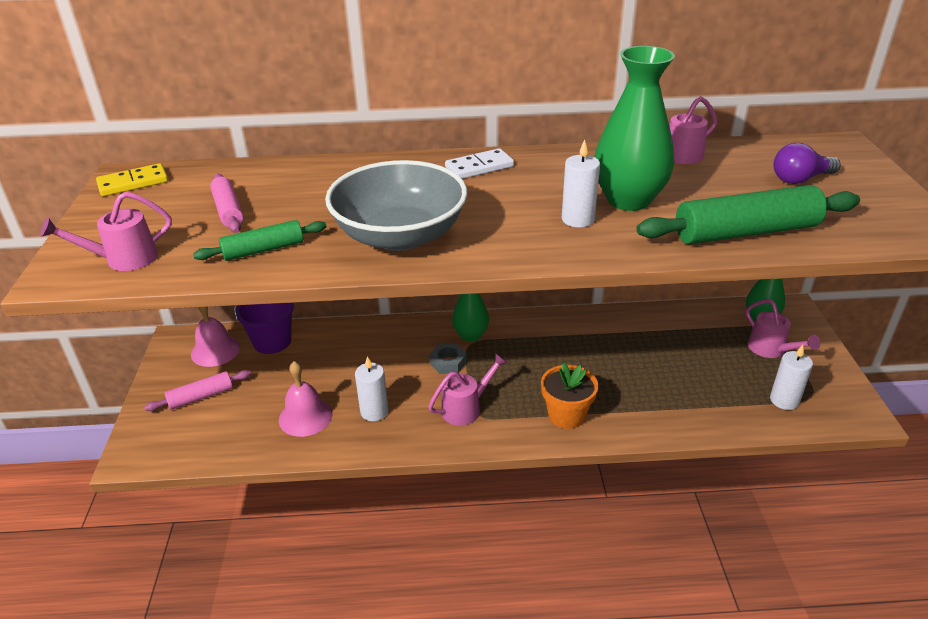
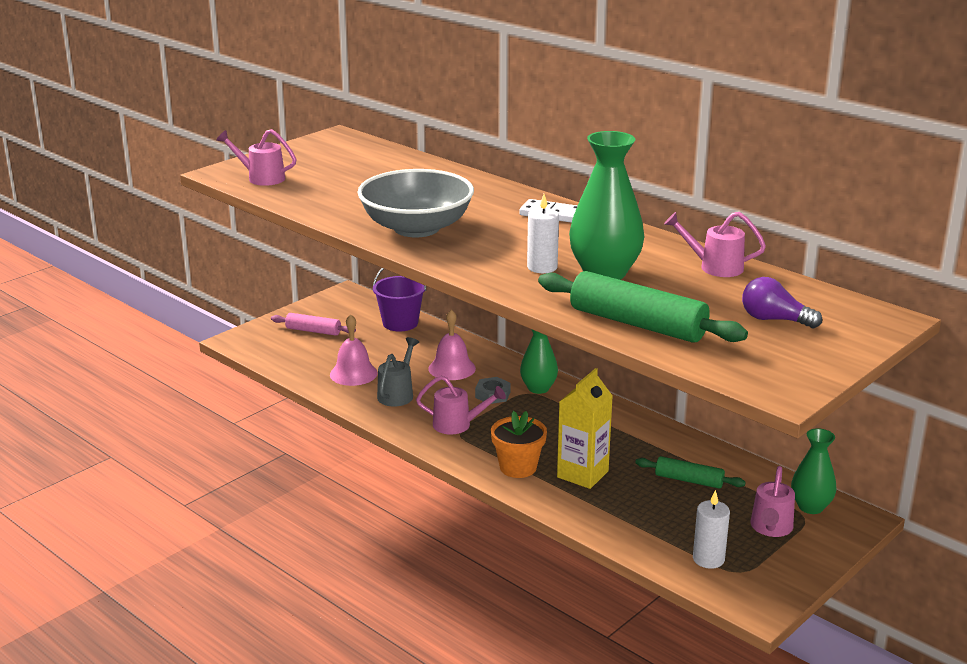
camera: 45 degrees right, 10 degrees down
(133, 183) = (334, 142): yellow domino -> none
(215, 350) = (359, 310): pink bell -> pink bell (452, 368)
(228, 210) = (354, 176): pink rolling pin -> none
(263, 250) = (333, 203): green rolling pin -> green rolling pin (689, 480)
(374, 411) = (397, 394): white candle -> grey watering can
(613, 389) = (582, 474): none -> yellow carton

